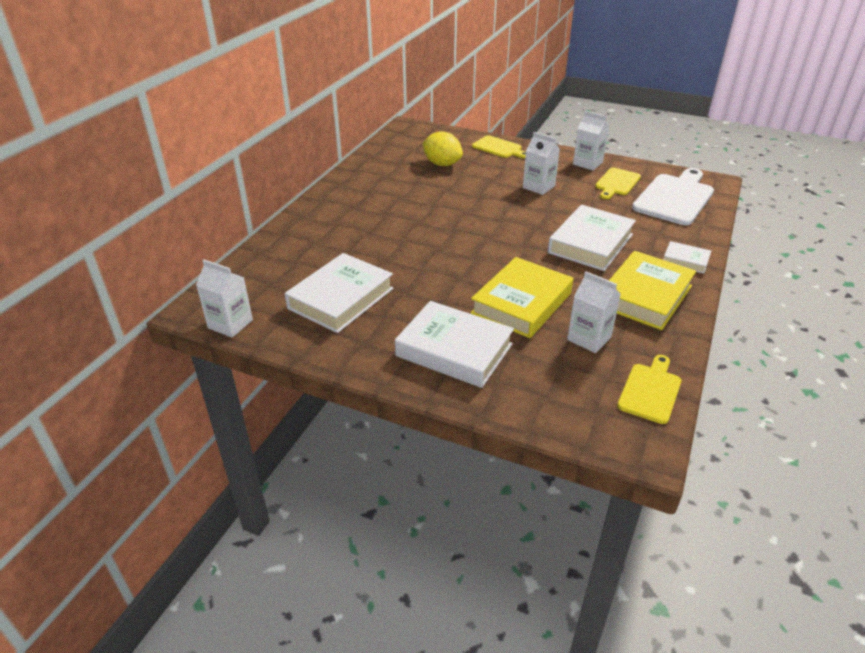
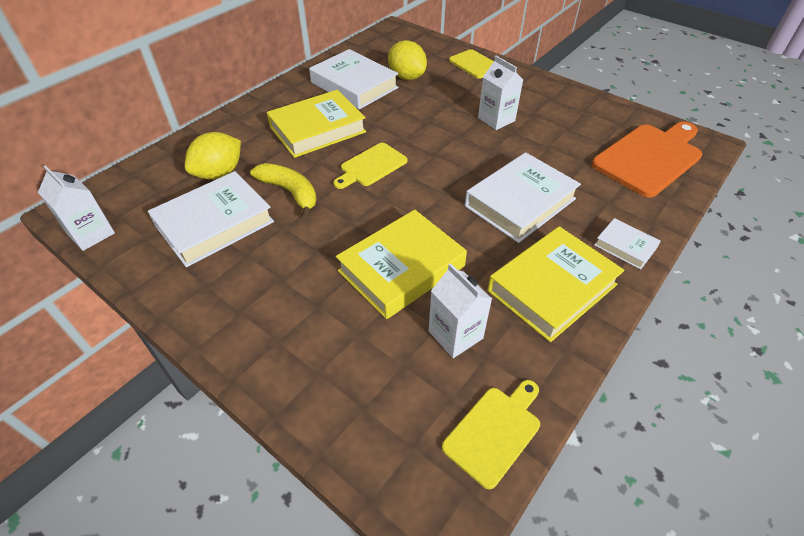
camera: 15 degrees right, 10 degrees up
(318, 261) = (219, 173): none -> yellow lemon
(387, 215) = (317, 129): none -> yellow book
(393, 265) = (290, 192): none -> yellow banana
(454, 350) = (294, 317): white book -> white book (354, 85)
(587, 163) = (566, 98): white carton -> none
(617, 183) = (588, 128): yellow cutting board -> yellow cutting board (371, 166)
(675, 198) = (649, 157): white cutting board -> orange cutting board

